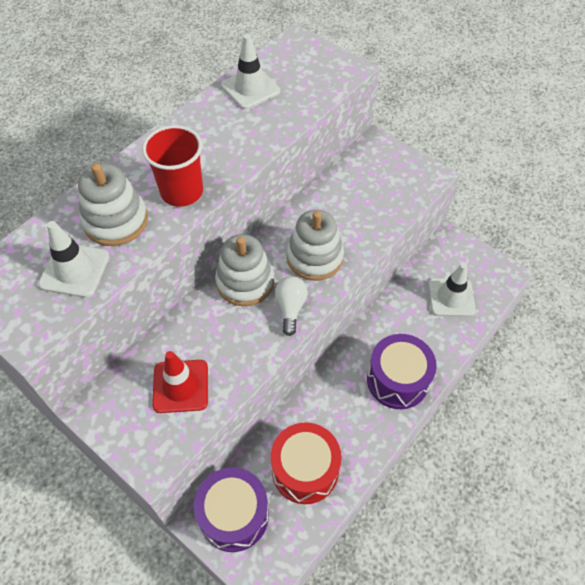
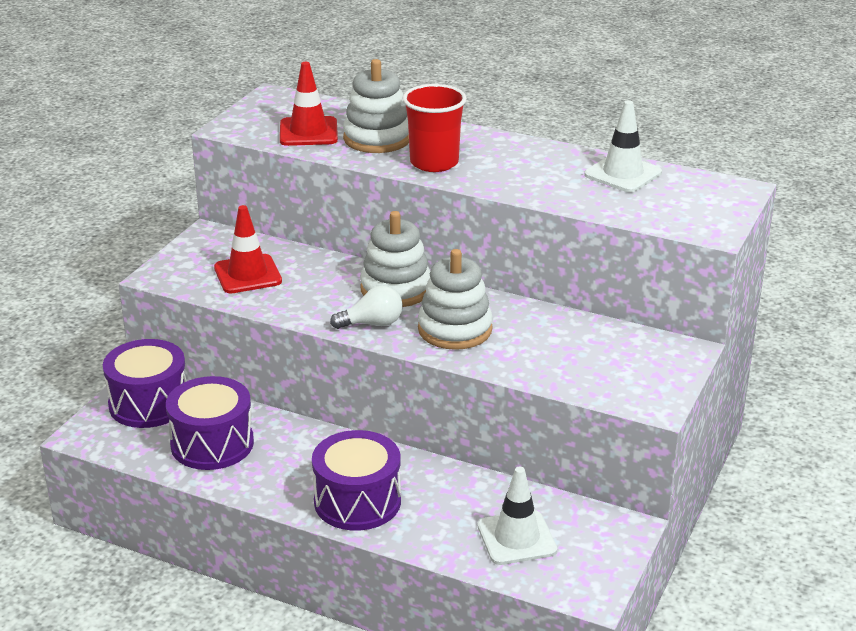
camera: 75 degrees right, 25 degrees down
(75, 270) = (308, 132): white traffic cone -> red traffic cone
(305, 470) = (212, 444): red drum -> purple drum

